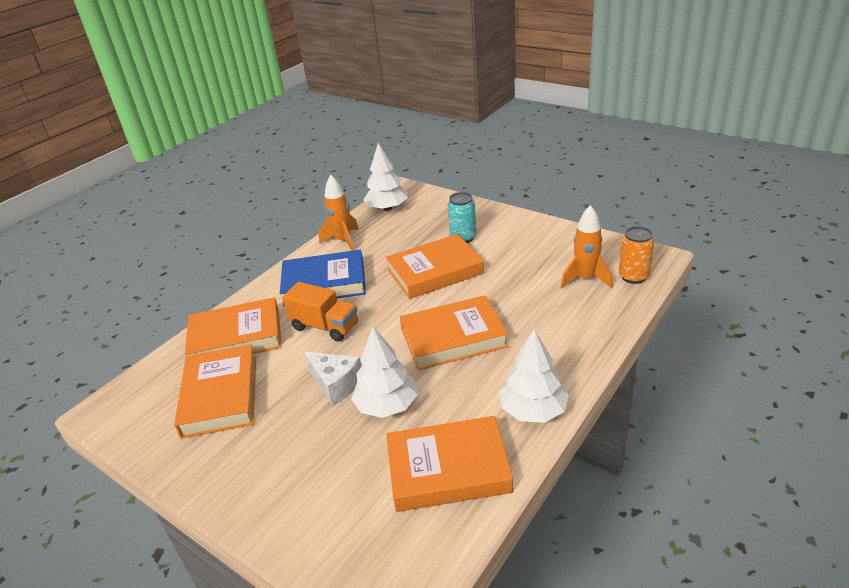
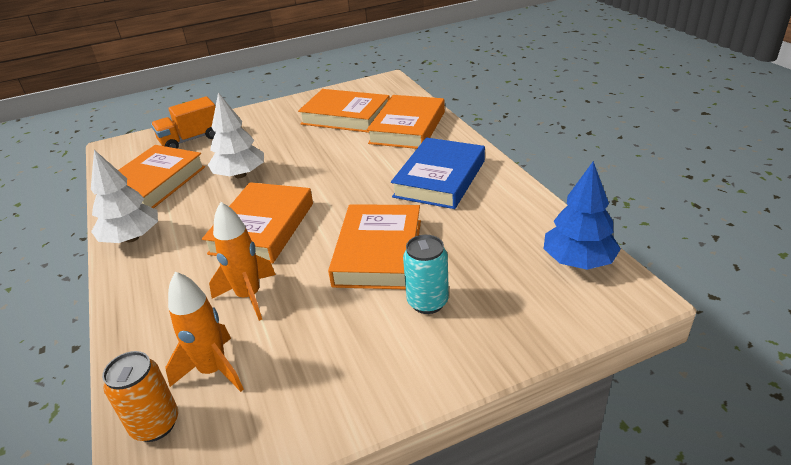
camera: 120 degrees right, 0 degrees up
(325, 326) = (370, 167): orange truck -> orange truck (191, 140)
(336, 385) = (292, 159): white cheese -> none
(343, 241) = (516, 206): orange rocket -> orange rocket (249, 296)
(387, 208) = (578, 261): white tree -> blue tree

